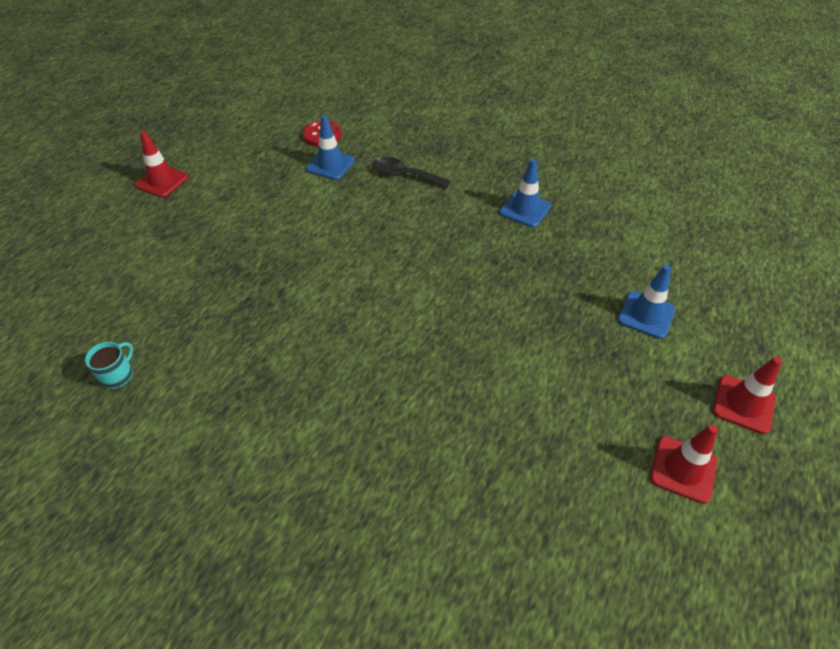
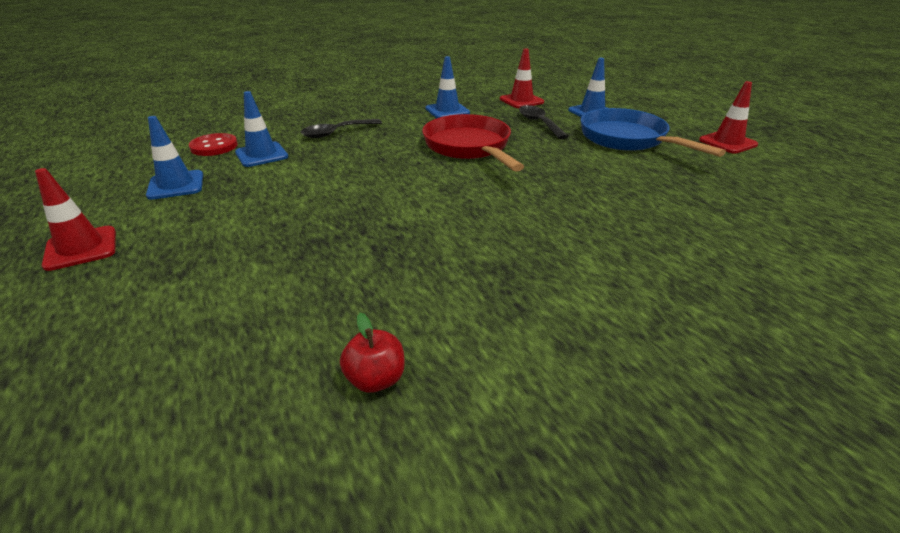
camera: 55 degrees left, 15 degrees down
(118, 375) = (375, 379): turquoise mug -> red apple
(255, 160) = (176, 185): none -> blue traffic cone
(454, 265) = (469, 147): none -> red pan
(565, 286) = (539, 123): none -> black spoon
(594, 372) = (627, 139): none -> blue pan
(743, 404) = (687, 114): red traffic cone -> red traffic cone (521, 101)

